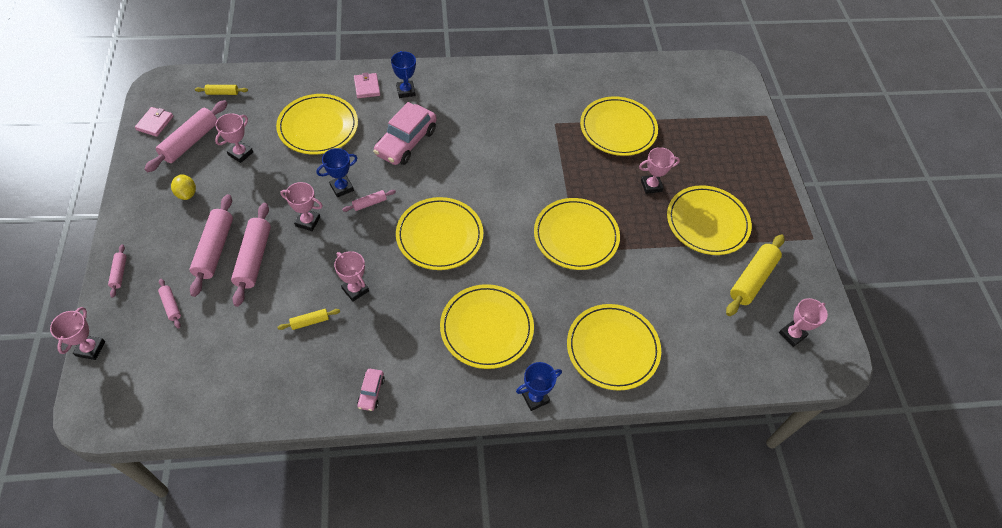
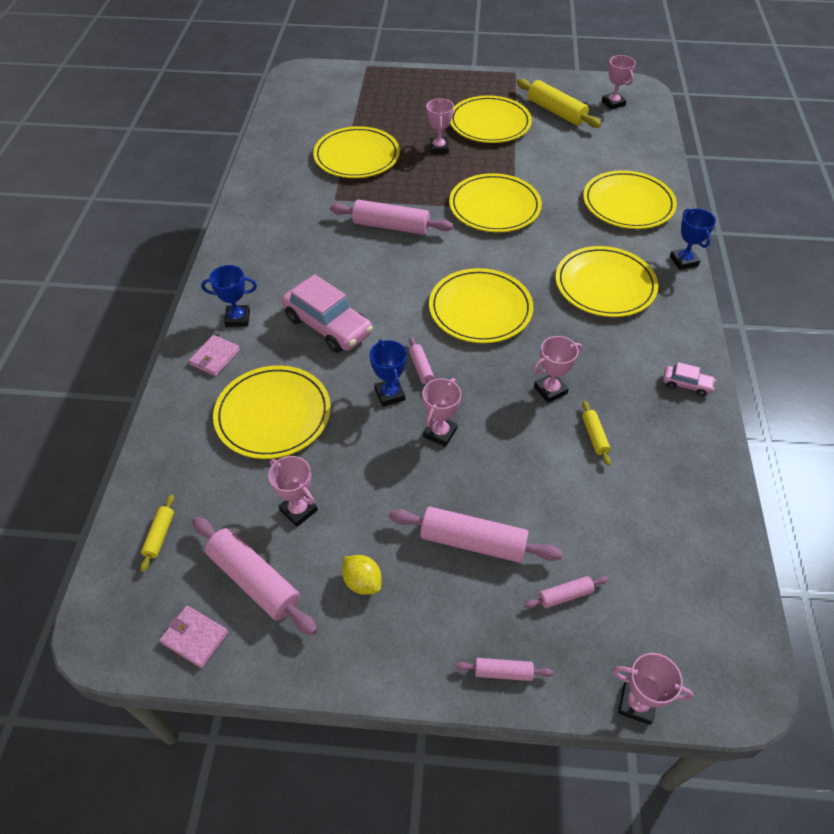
camera: 75 degrees left, 5 degrees down
(187, 194) = (362, 582): yellow lemon -> yellow lemon turned 60 degrees clockwise
(254, 258) = (493, 494): pink rolling pin -> pink rolling pin (391, 226)
(367, 87) = (215, 357): pink wallet -> pink wallet turned 60 degrees counterclockwise

